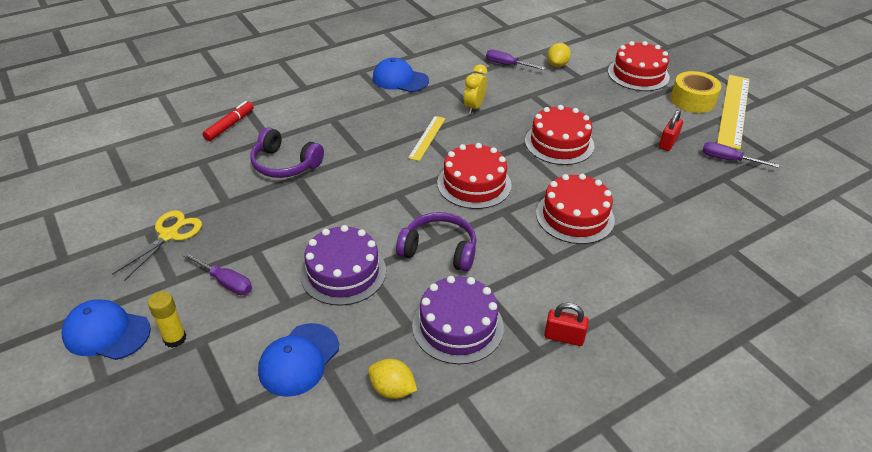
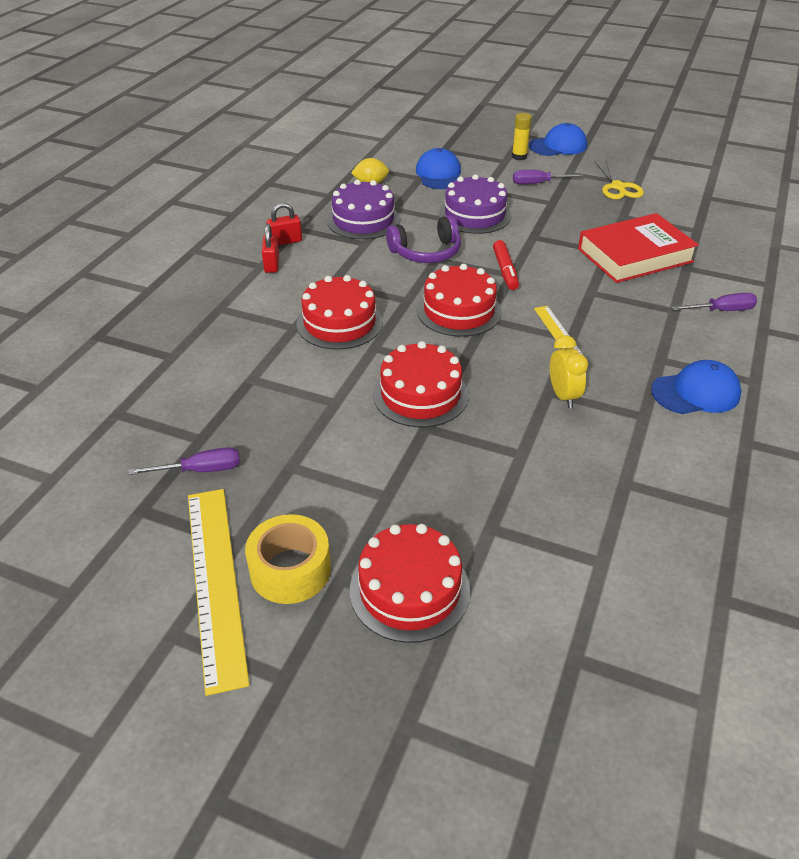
camera: 145 degrees right, 0 degrees up
(230, 125) = (740, 263): red marker -> red marker (505, 270)
(285, 164) = (635, 255): purple headphones -> red book
(507, 65) = (612, 494): purple screwdriver -> purple screwdriver (722, 311)
(557, 65) = (547, 538): yellow lemon -> none
(668, 143) = (290, 460): red padlock -> red padlock (272, 264)

